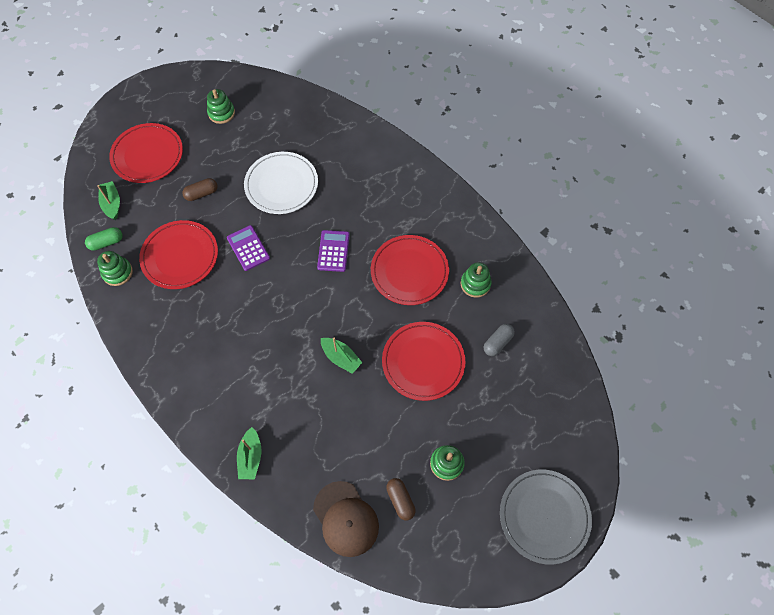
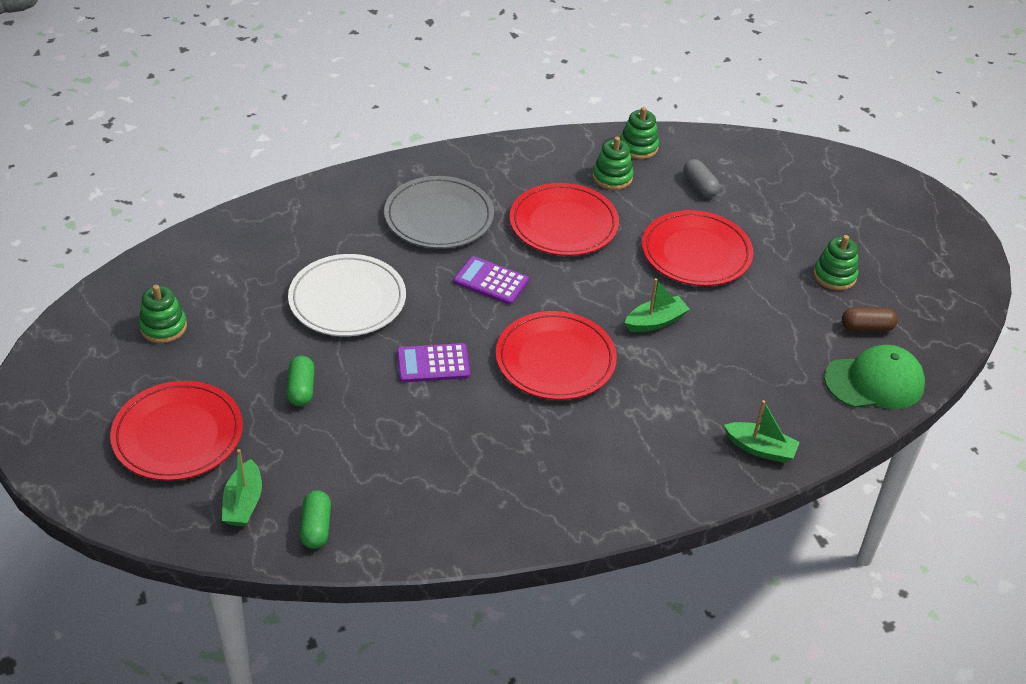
camera: 70 degrees left, 20 degrees down
(112, 204) = (243, 503): green boat -> green boat turned 90 degrees counterclockwise
(117, 272) = (383, 526): green stacking toy -> green stacking toy (638, 147)
(180, 256) = (400, 442): red plate -> red plate (555, 360)
(201, 193) = (301, 389): brown capsule -> green capsule
(345, 518) = (874, 382): brown cap -> green cap
(544, 516) = (921, 224): grey plate -> grey plate (439, 217)

